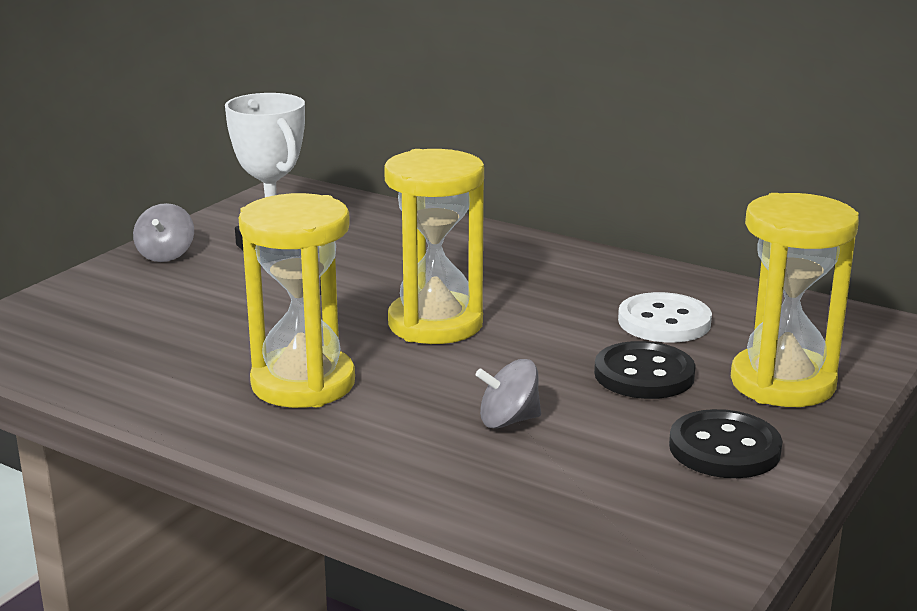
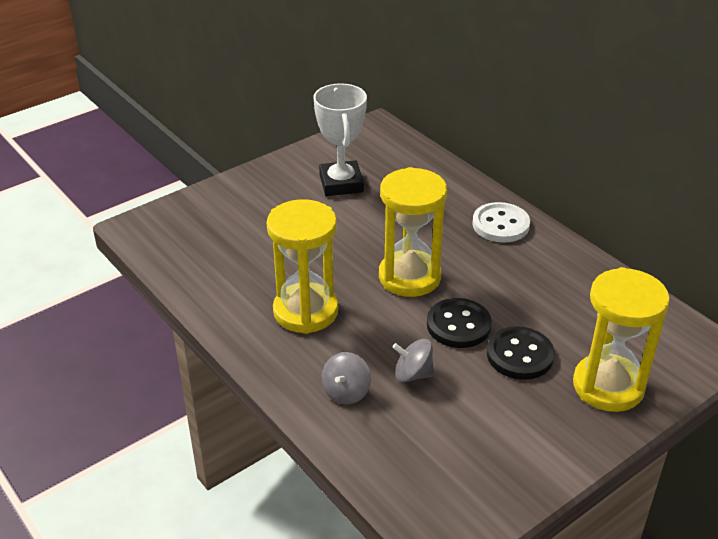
camera: 20 degrees right, 15 degrees up
(166, 255) = (273, 175): grey spinning top -> grey spinning top (346, 392)
(664, 322) = (560, 309): white button -> white button (500, 224)
(724, 448) = (535, 434): black button -> black button (458, 325)

